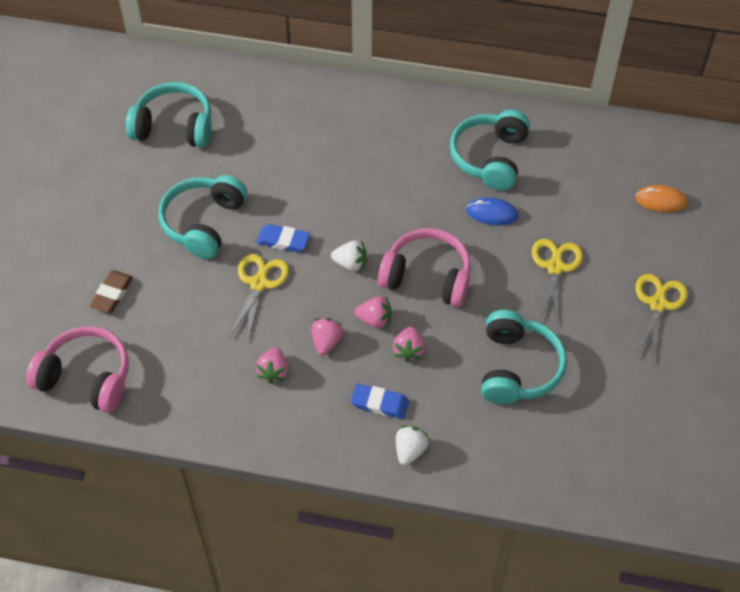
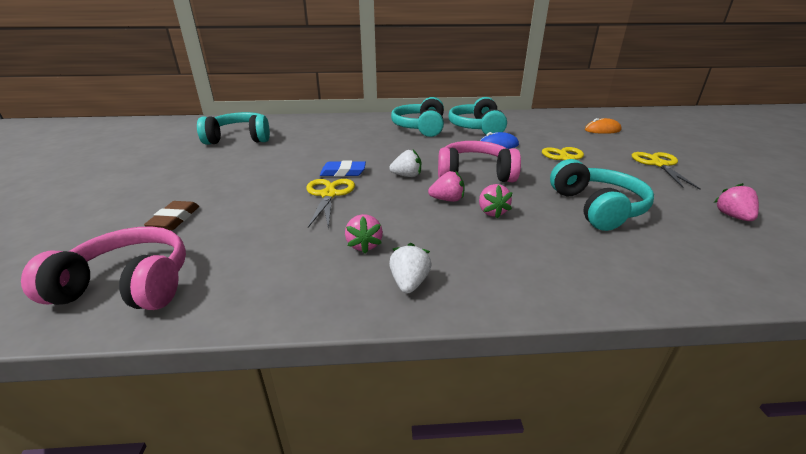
camera: 15 degrees left, 25 degrees down
(204, 223) = (269, 172): turquoise headphones -> turquoise headphones (420, 127)
(326, 342) = (410, 218): pink strawberry -> pink strawberry (732, 216)
(379, 403) = (491, 250): blue eraser -> none
(410, 450) = (554, 280): white strawberry -> white strawberry (409, 283)

